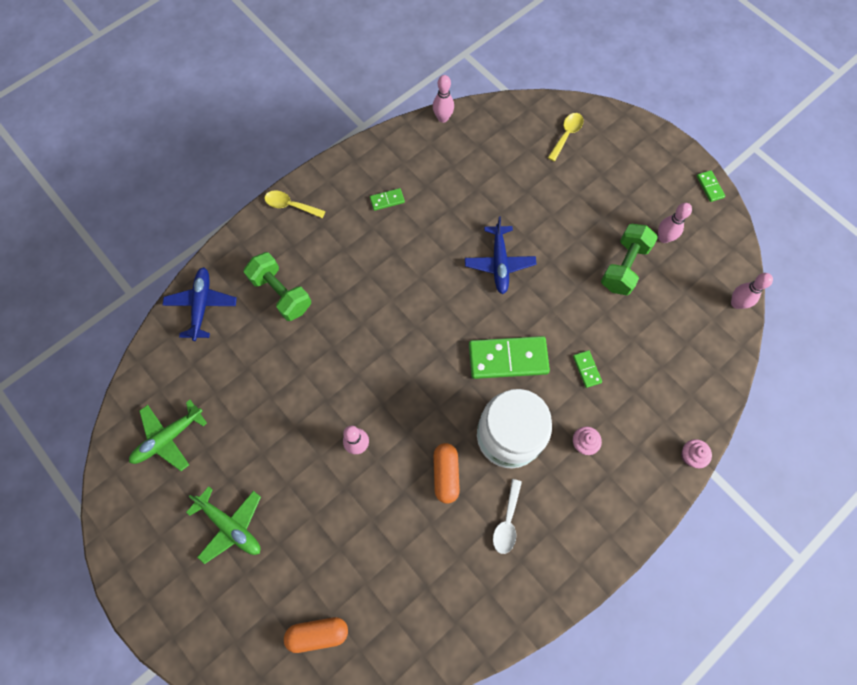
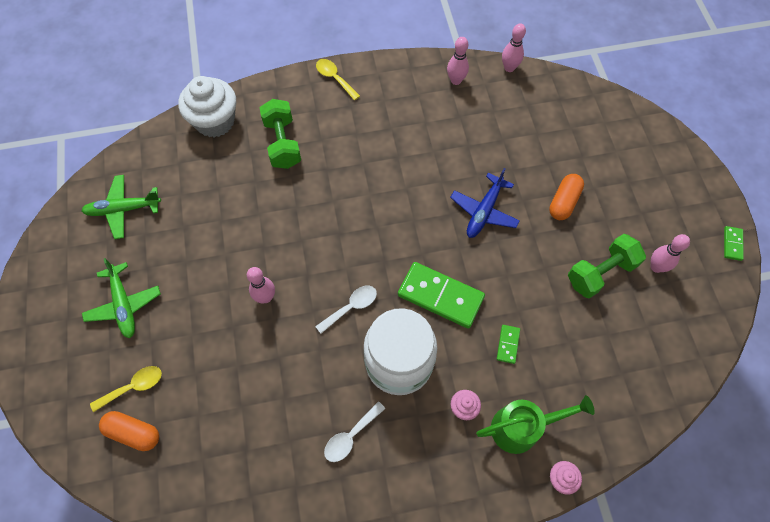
camera: 30 degrees right, 5 degrees down
(202, 305) = (215, 121): blue plane -> white cupcake
(387, 200) = (418, 112): green domino -> none
(439, 411) = (351, 307): none -> white spoon
(445, 474) = (323, 364): orange capsule -> orange capsule (563, 202)
(566, 135) = (615, 133): yellow spoon -> yellow spoon (133, 387)
(638, 432) = (522, 427): none -> green watering can
(736, 303) = (695, 364): pink bowling pin -> pink bowling pin (456, 80)

